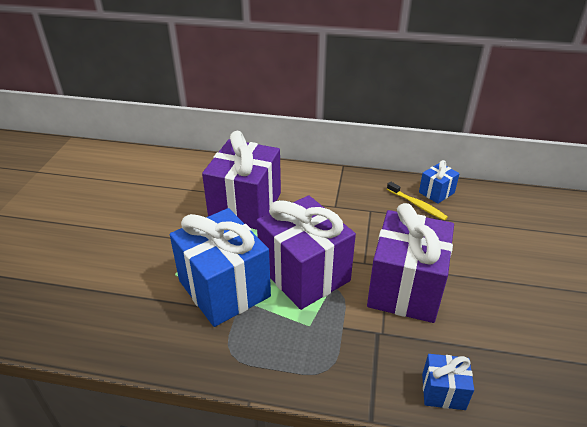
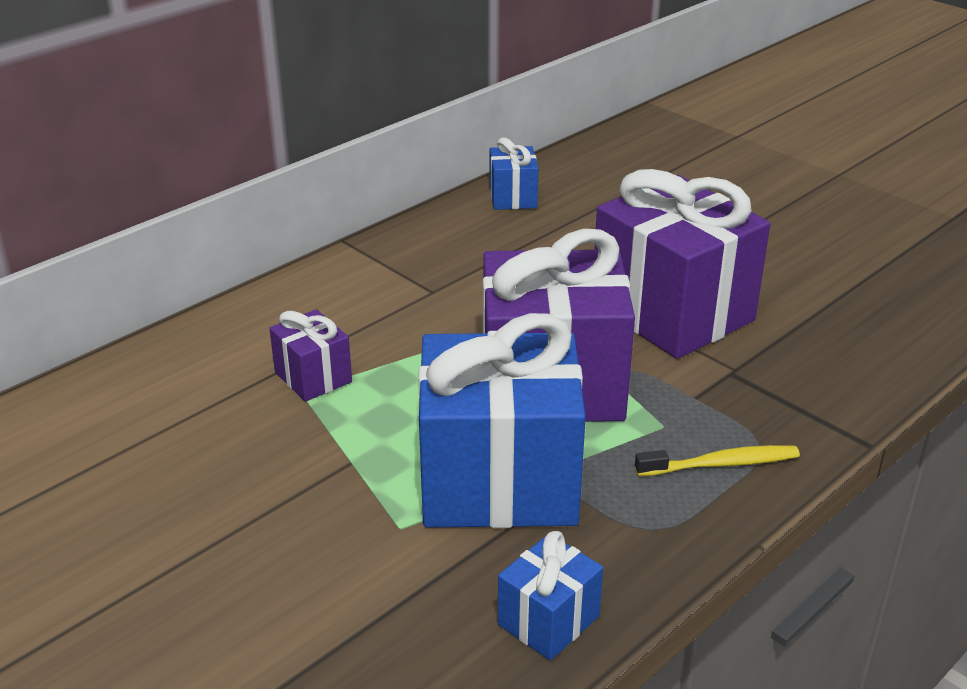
camera: 55 degrees left, 5 degrees down
(245, 206) = (313, 377): purple gift -> purple gift, size x0.46
(417, 205) = (518, 224): yellow toothbrush -> yellow toothbrush (720, 464)
(443, 391) = (868, 367): blue gift -> blue gift (548, 620)

